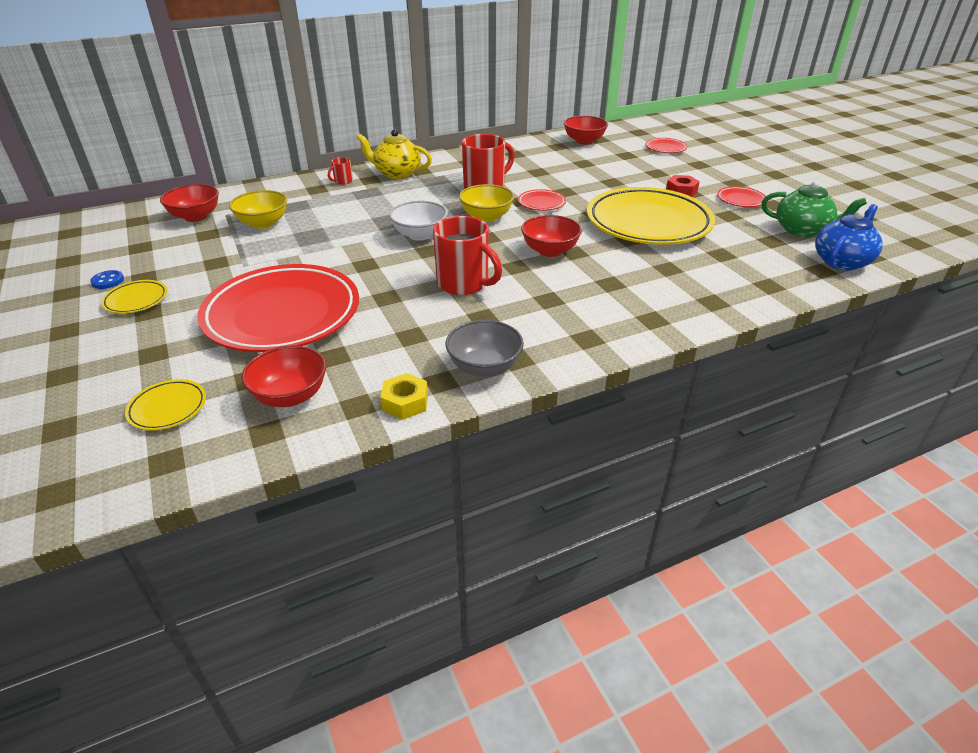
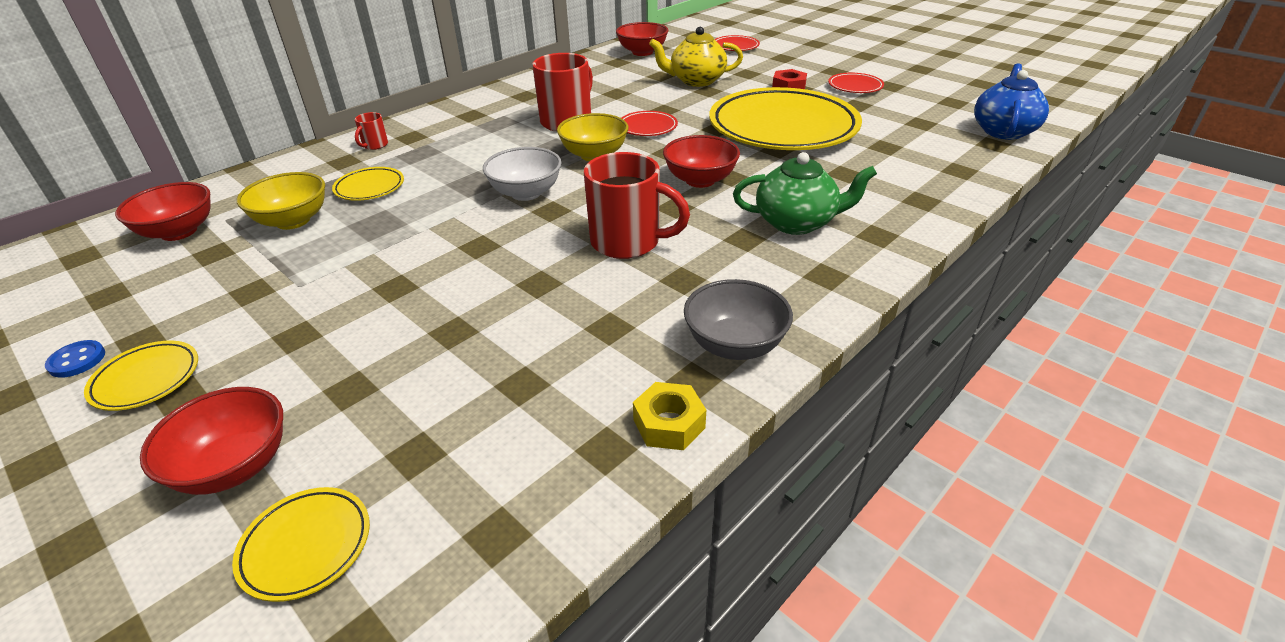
camera: 20 degrees left, 0 degrees up
(282, 315) = (405, 343): red plate -> none
(290, 396) = (497, 464): red bowl -> red bowl (234, 466)
(321, 211) = (370, 188): none -> yellow plate
(397, 173) = (442, 123): yellow teapot -> yellow teapot (696, 81)
(802, 230) = (940, 106): green teapot -> green teapot (796, 222)

